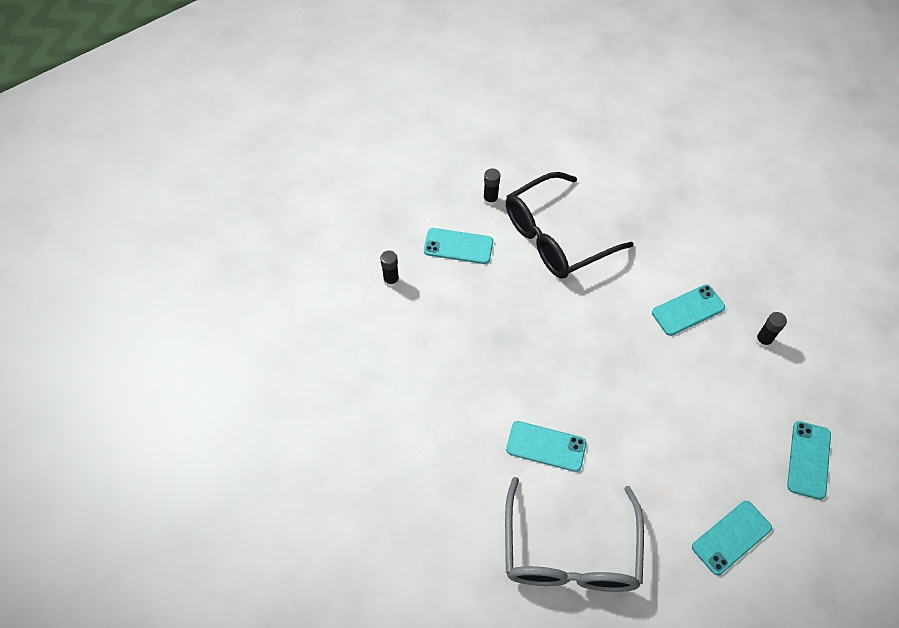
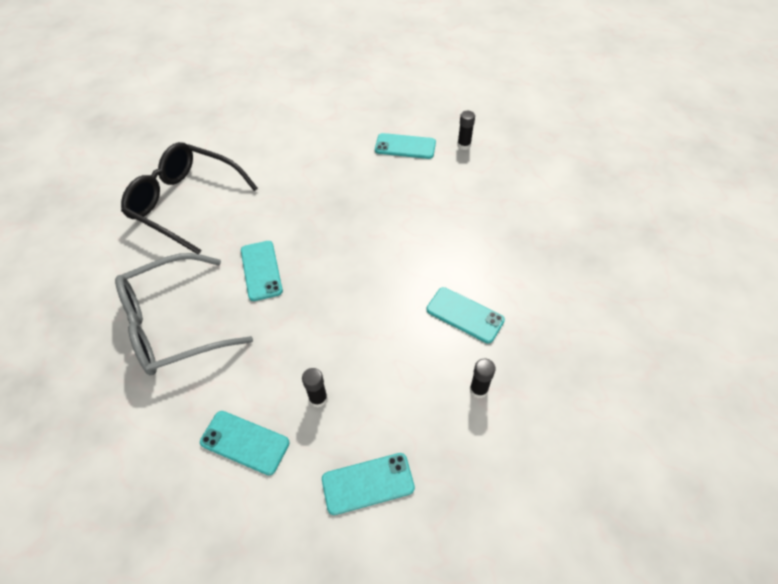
camera: 60 degrees right, 5 degrees down
(391, 280) = (346, 126): black glue stick -> black glue stick (318, 398)
(458, 246) = (405, 146): turquoise phone -> turquoise phone turned 60 degrees counterclockwise
(556, 236) = (464, 196): black glasses -> black glasses (186, 203)

